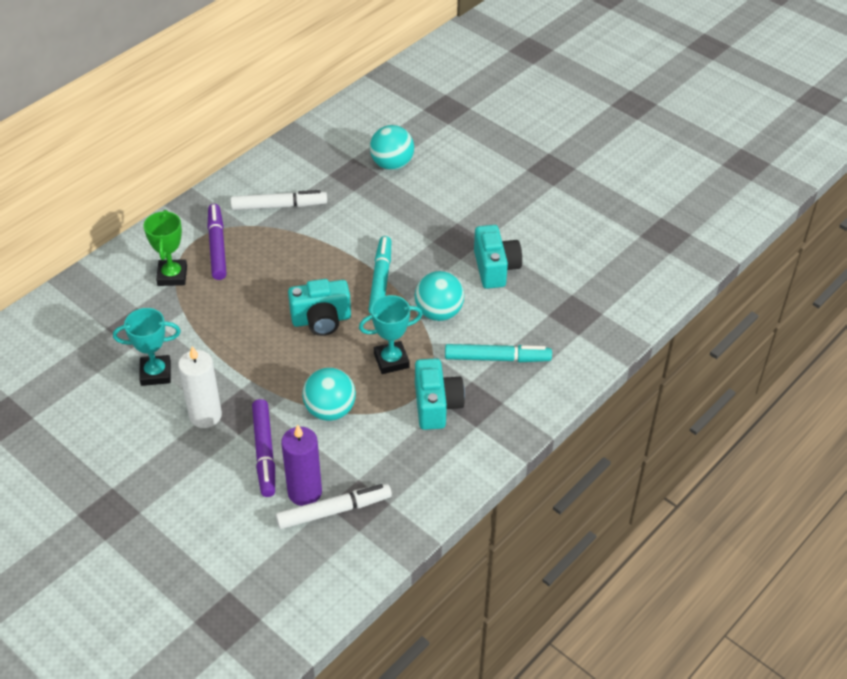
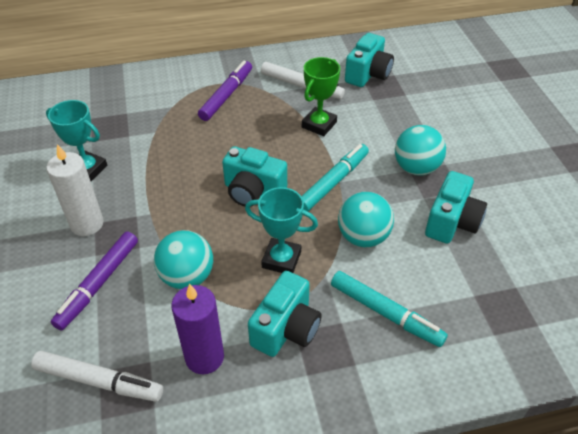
camera: 35 degrees right, 0 degrees up
(172, 276) = (173, 102): green trophy -> green trophy (319, 125)
(304, 492) = (93, 344): purple candle -> purple candle (204, 357)
(329, 167) = (368, 74): none -> turquoise camera
(392, 164) = (423, 92): turquoise ball -> turquoise ball (416, 168)

